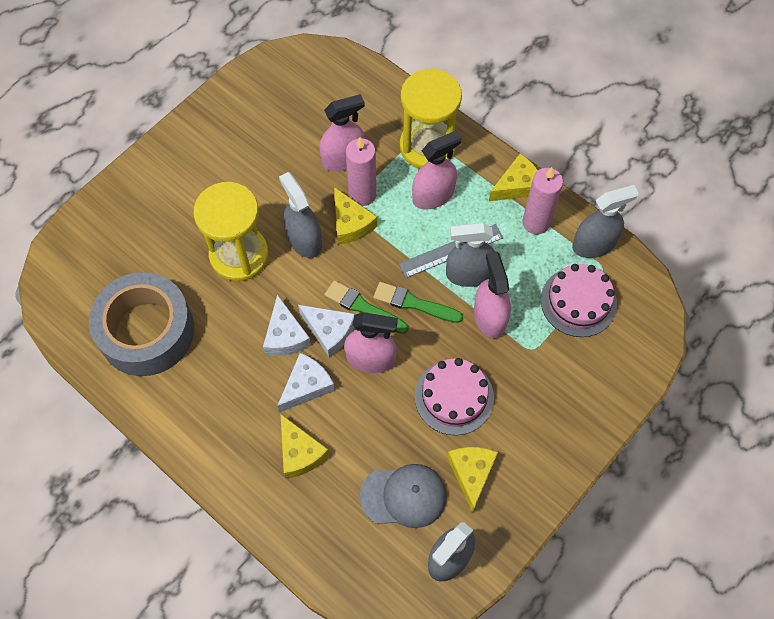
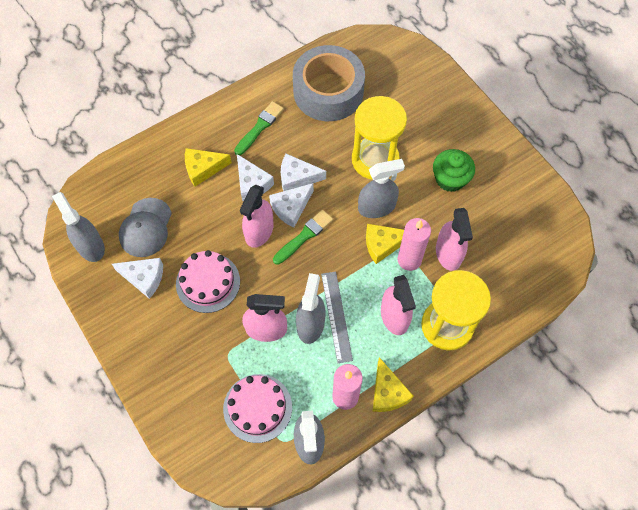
camera: 105 degrees right, 0 degrees up
(247, 173) = (450, 179): none -> green cupcake
(414, 303) = (296, 274): green brush -> green brush (259, 127)
(471, 473) = (144, 278): yellow cheese -> white cheese

